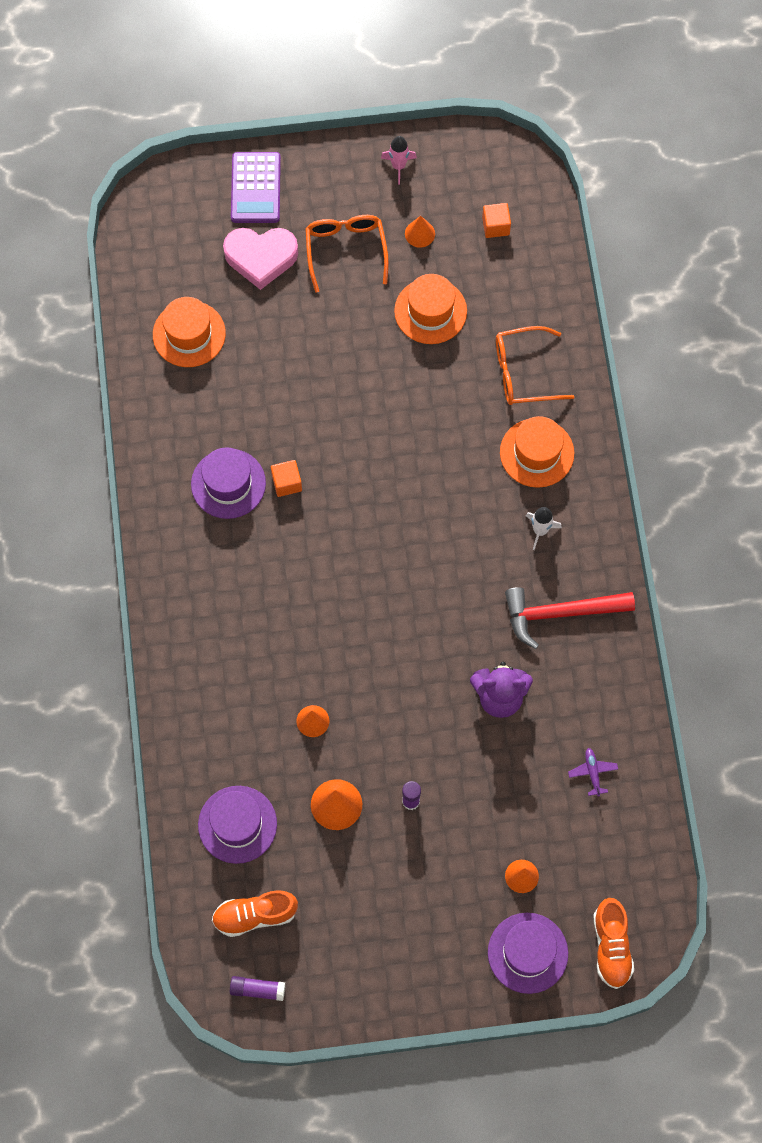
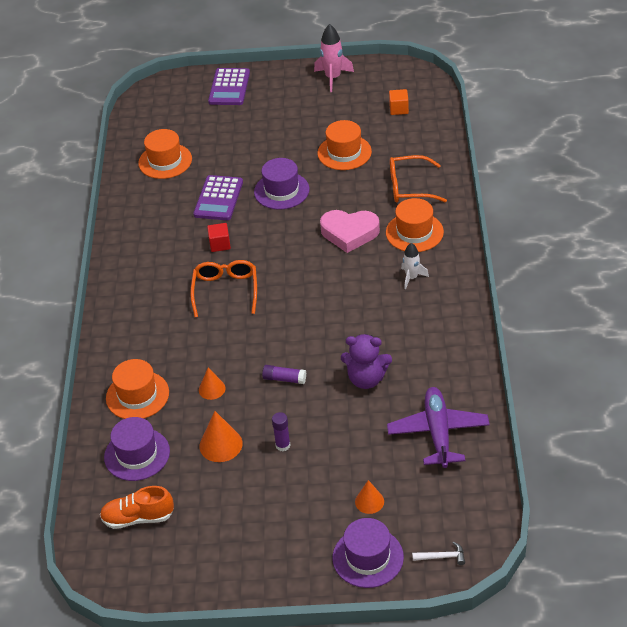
camera: 10 degrees right, 25 degrees down
(222, 735) = (137, 395): none -> orange hat
(228, 484) = (175, 243): purple hat -> purple hat (281, 191)
(257, 989) = (129, 571): purple glue stick -> purple glue stick (284, 379)
(261, 257) = (225, 122): pink heart -> pink heart (349, 233)
(272, 401) = (218, 198): none -> purple calculator
(287, 483) = (220, 244): orange cube -> red cube
(346, 250) = (287, 120): orange glasses -> orange glasses (225, 290)
(398, 166) = (333, 78): pink rocket -> pink rocket, size x1.55
(419, 233) = (342, 112): orange cone -> none
(560, 613) = (422, 328): red hammer -> none
(592, 772) = (438, 432): purple plane -> purple plane, size x2.39
(611, 946) = (442, 557): orange shoe -> white hammer

